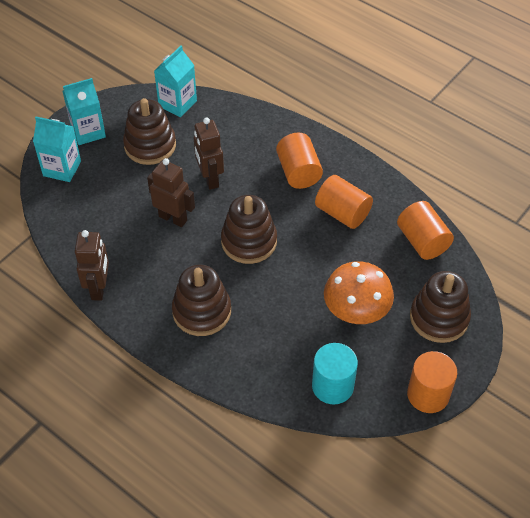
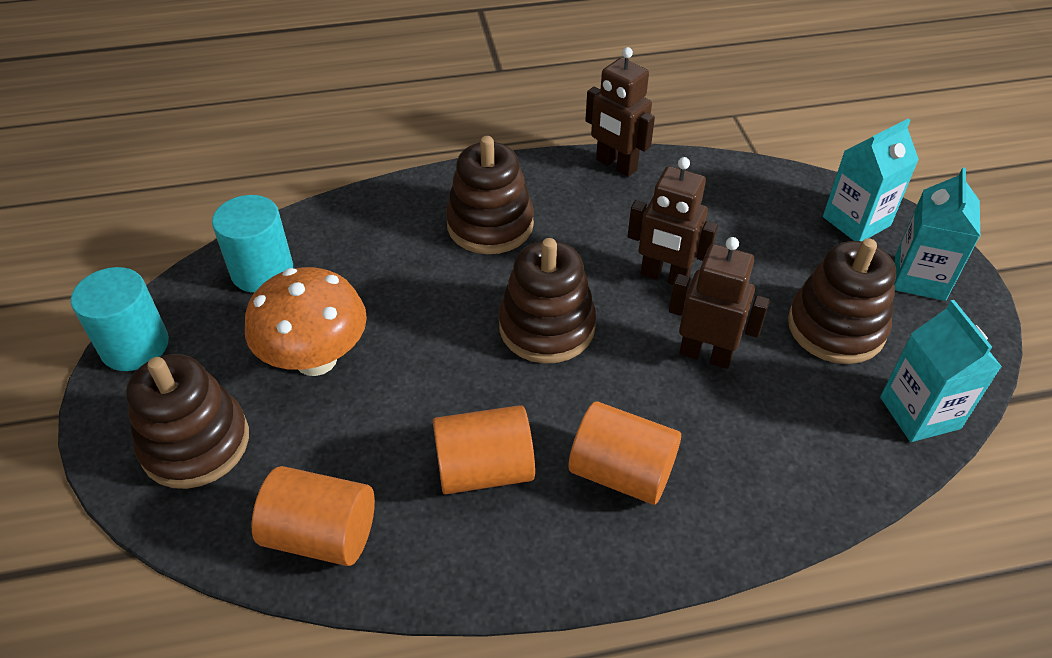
camera: 130 degrees right, 5 degrees down
(173, 218) = (664, 277): brown robot -> brown robot turned 45 degrees clockwise
(428, 394) = (135, 346): orange cylinder -> turquoise cylinder

